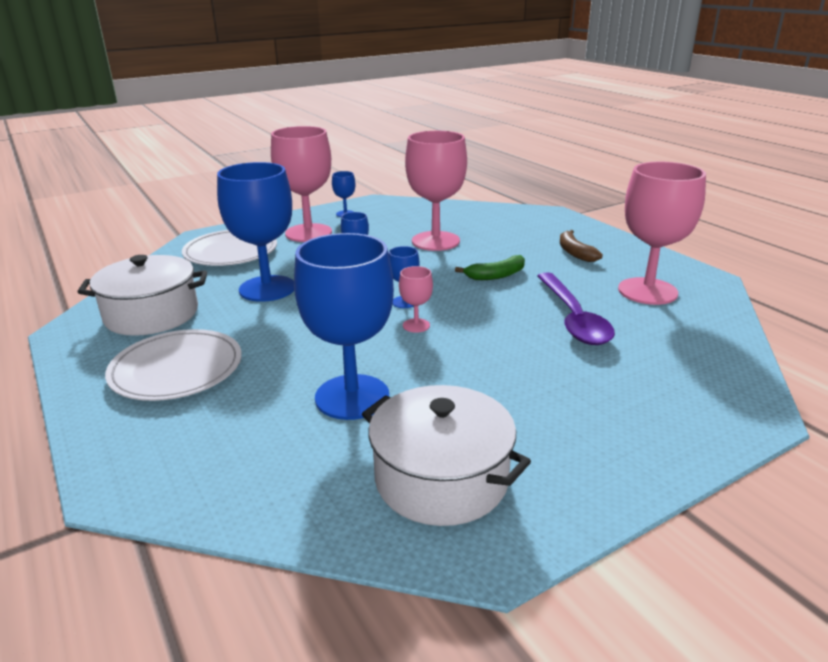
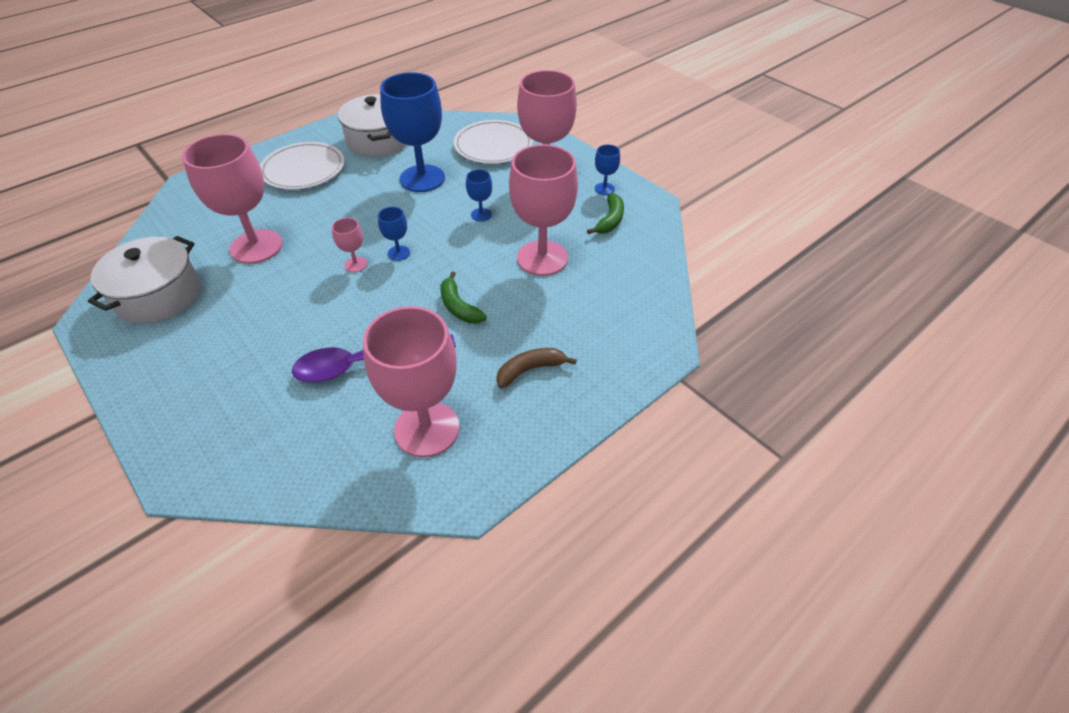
camera: 80 degrees right, 20 degrees up
(352, 397) = (256, 246): blue goblet -> pink goblet
(393, 215) = (610, 220): none -> green banana

